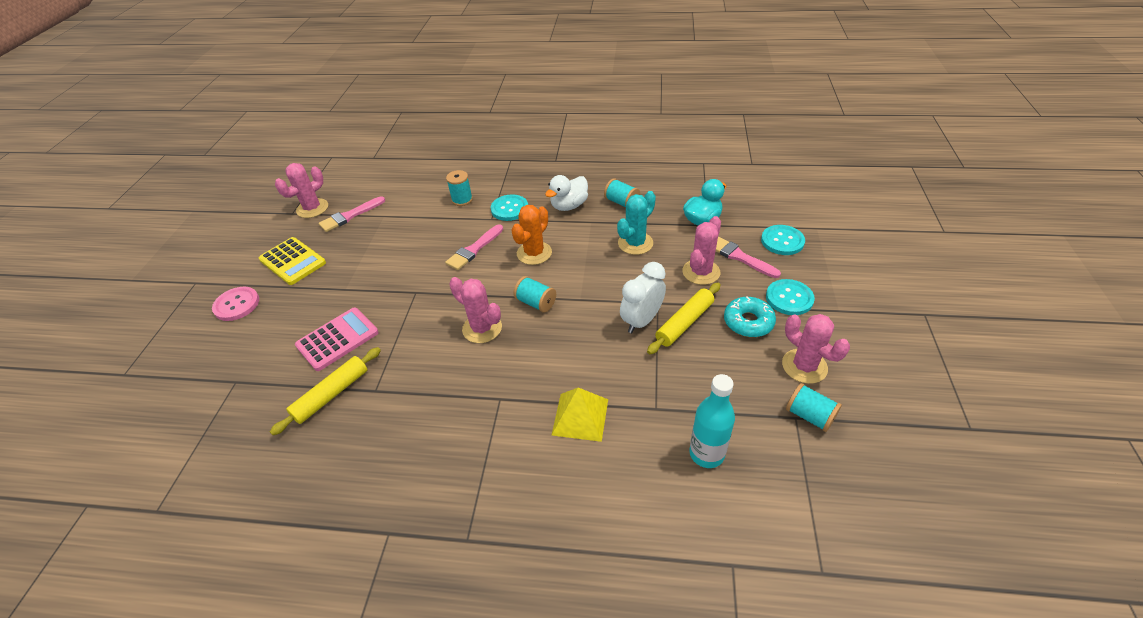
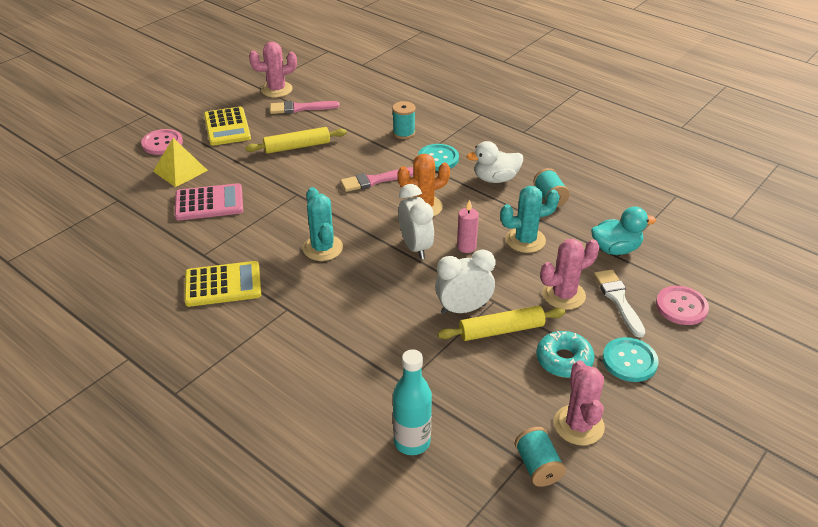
camera: 30 degrees right, 5 degrees down
(332, 394) = (171, 242): yellow rolling pin -> yellow rolling pin (297, 147)
(420, 408) = (223, 285): none -> yellow calculator
(482, 328) = (322, 248): pink cactus -> turquoise cactus
(536, 303) = (385, 249): turquoise spool -> none
(558, 289) = (415, 247): none -> white clock
(580, 417) = (336, 356): yellow pyramid -> yellow pyramid (180, 171)
(597, 270) = (466, 247): none -> pink candle
(739, 257) = (618, 300): pink brush -> white brush
(782, 241) = (681, 307): turquoise button -> pink button

